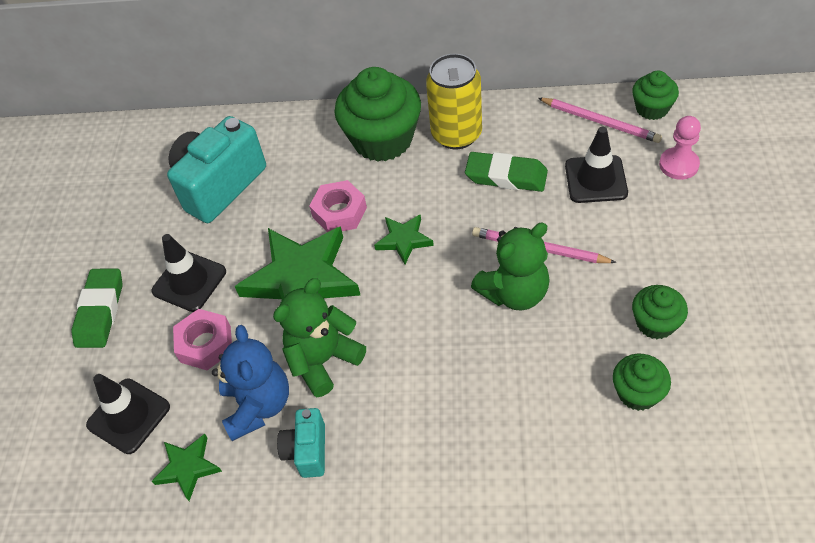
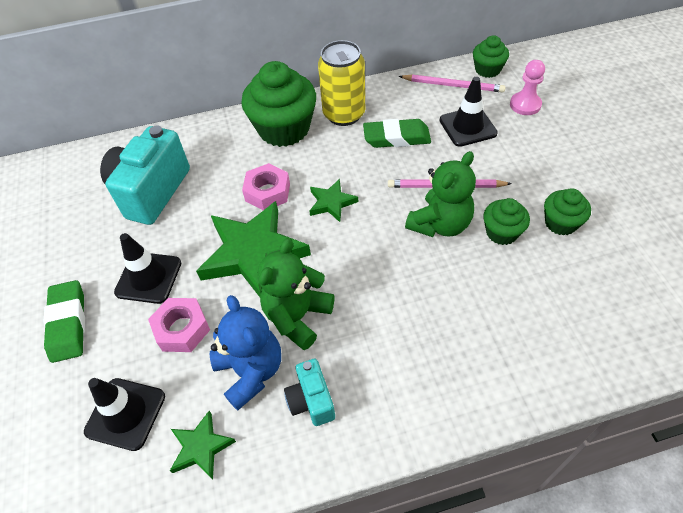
camera: 20 degrees left, 0 degrees up
(637, 393) = (571, 280): green cupcake -> green cupcake (502, 232)

